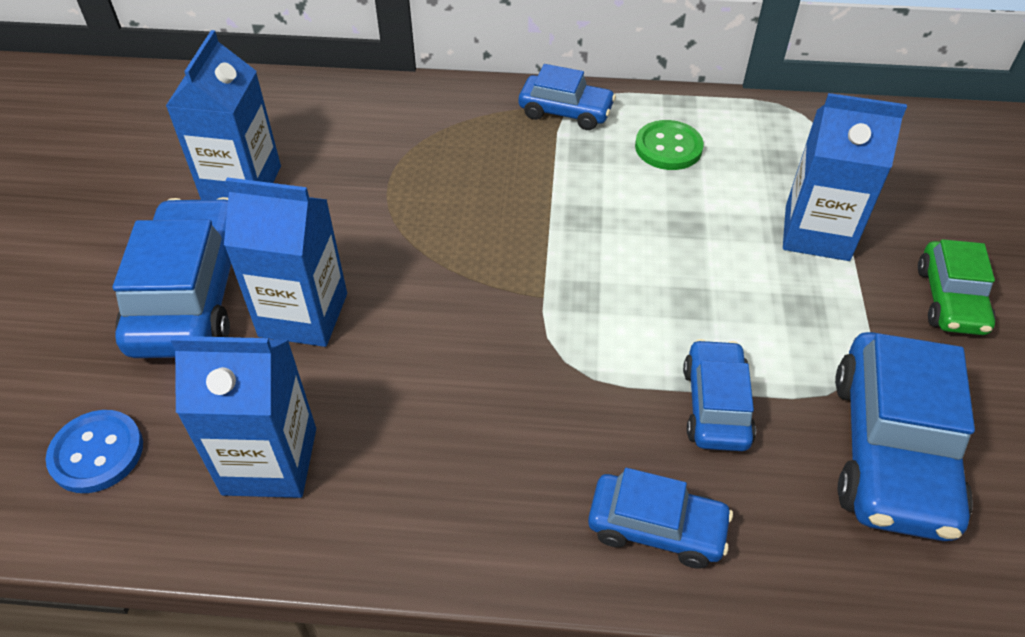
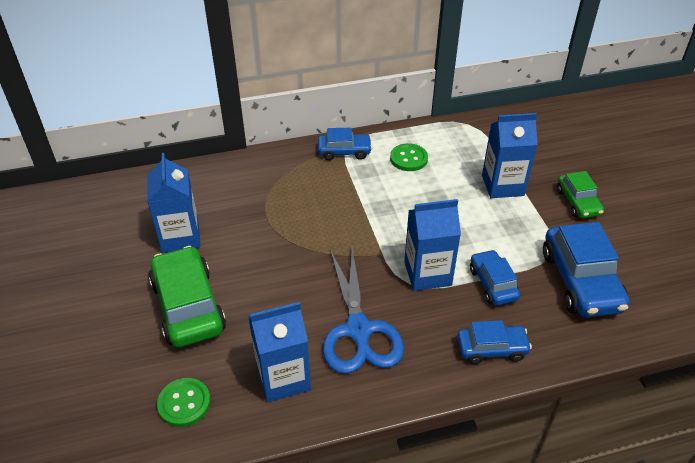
camera: 20 degrees left, 5 degrees down
(97, 453) = (184, 403): blue button -> green button
(192, 296) = (188, 306): blue car -> green car
(303, 315) = (258, 299): blue carton -> blue carton (427, 273)
(436, 417) = (358, 330): none -> blue scissors

